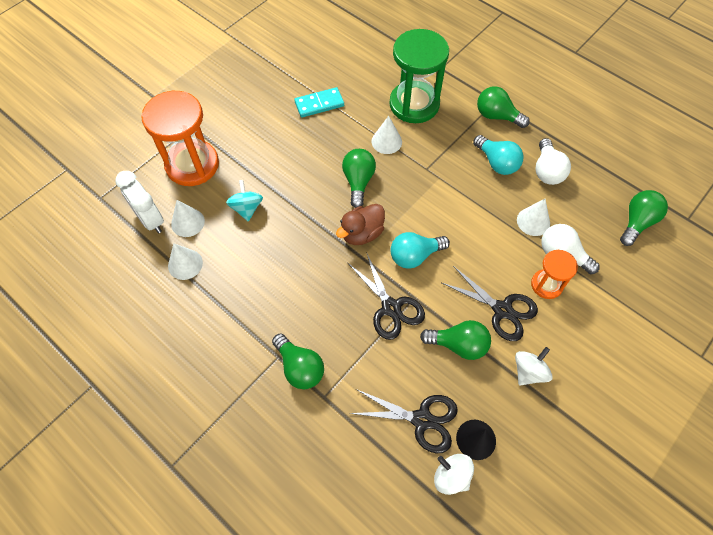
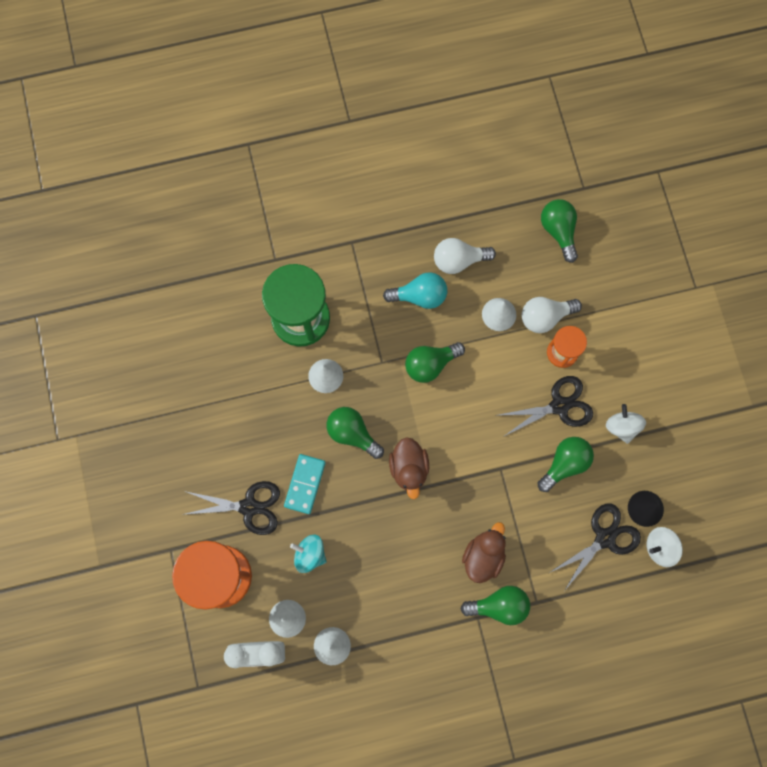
camera: 55 degrees left, 15 degrees up
(319, 104) = (234, 407): turquoise domino -> turquoise domino (305, 484)
(333, 329) = (483, 556): none -> brown duck
(391, 308) = (497, 494): black scissors -> black scissors (249, 507)
(415, 256) = (462, 439): turquoise light bulb -> none
(497, 116) = (370, 254): green light bulb -> green light bulb (430, 364)
(547, 171) = (458, 260): white light bulb -> white light bulb turned 135 degrees clockwise

